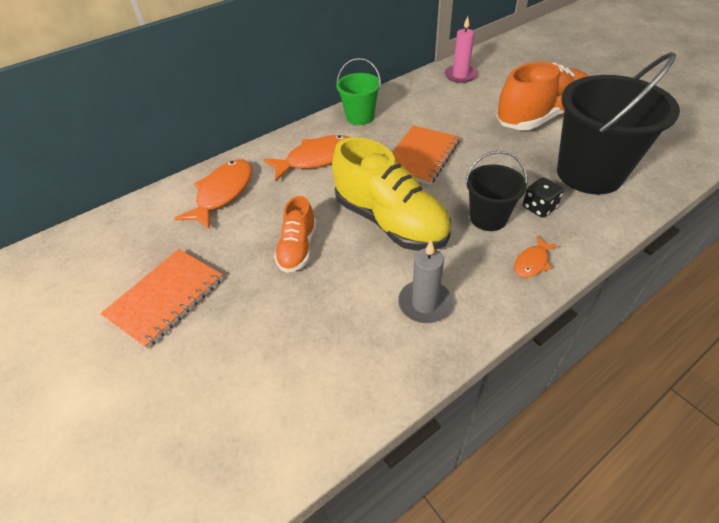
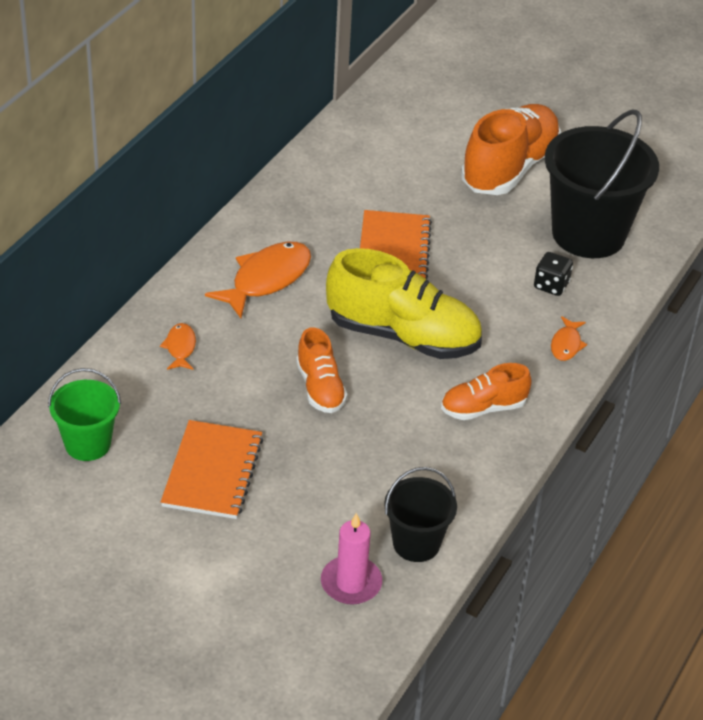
camera: 30 degrees left, 5 degrees down
(223, 193) = (180, 347): orange fish -> orange fish, size x0.51
(360, 117) = (284, 208): green bucket -> green bucket (88, 444)
(424, 303) = (483, 408): grey candle -> orange shoe
(460, 75) = (381, 119): pink candle -> pink candle (351, 583)
(488, 218) = (504, 308): black bucket -> black bucket (416, 543)

